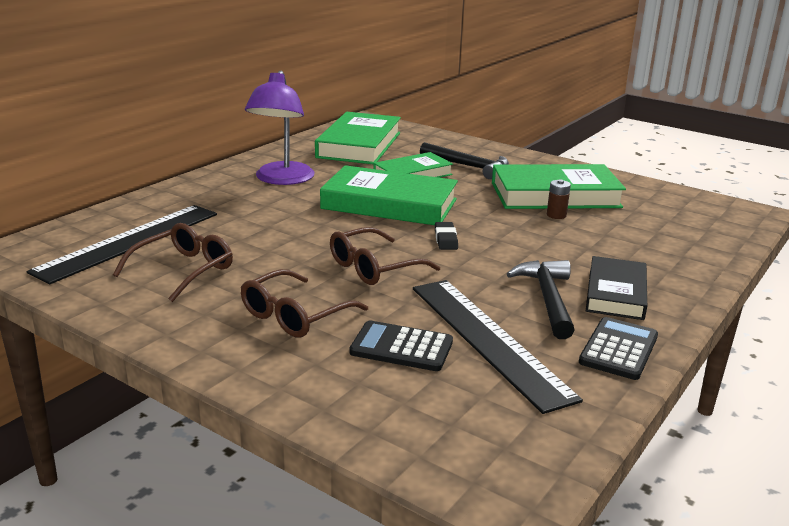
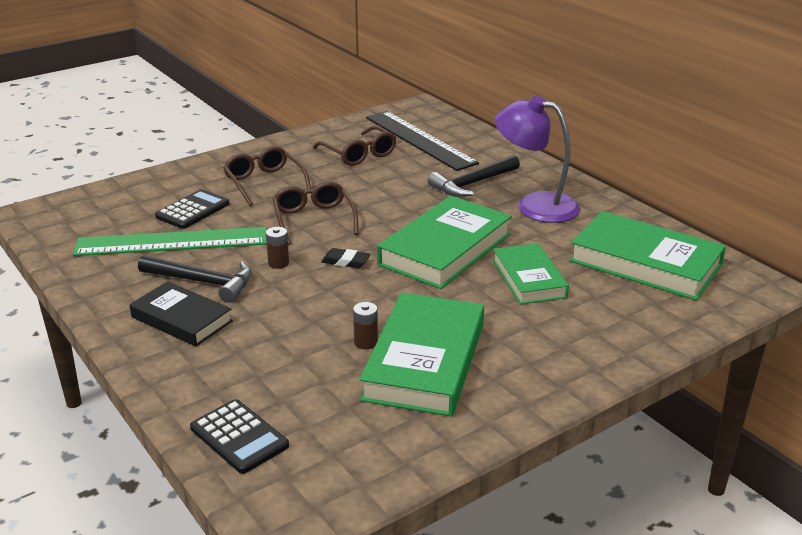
camera: 110 degrees right, 5 degrees up
(468, 166) = (547, 323): black hammer -> black hammer (472, 184)
(476, 269) = (278, 263): none -> brown battery
(488, 339) = (172, 242): black ruler -> green ruler
(619, 349) = (108, 290): black calculator -> black calculator (239, 437)

